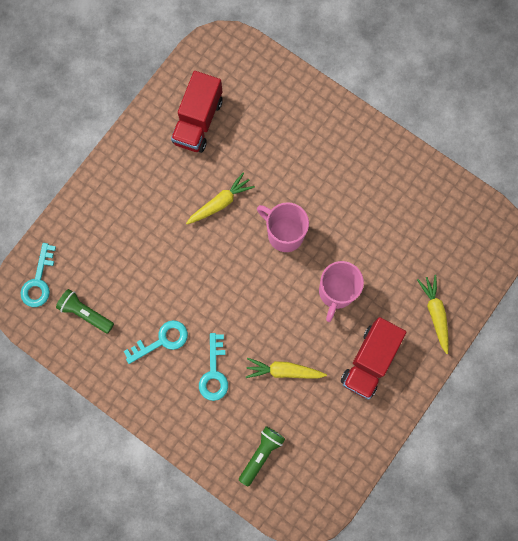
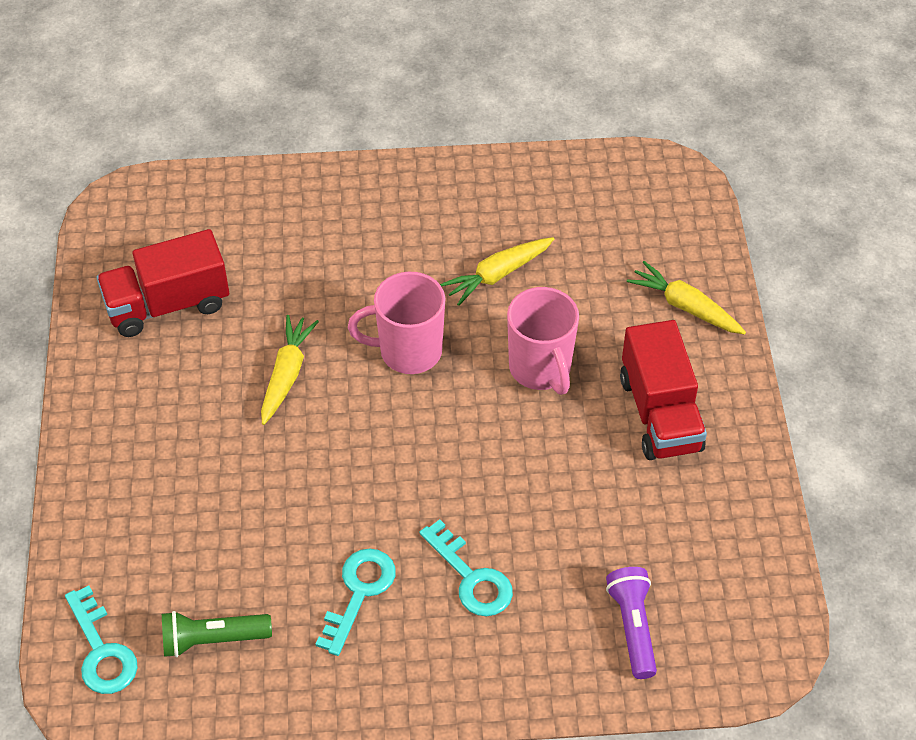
camera: 40 degrees left, 25 degrees down
(198, 121) = (167, 304): red truck -> red truck turned 90 degrees clockwise
(261, 454) = (633, 627): green flashlight -> purple flashlight
(284, 371) = (563, 505): yellow carrot -> yellow carrot (498, 275)

